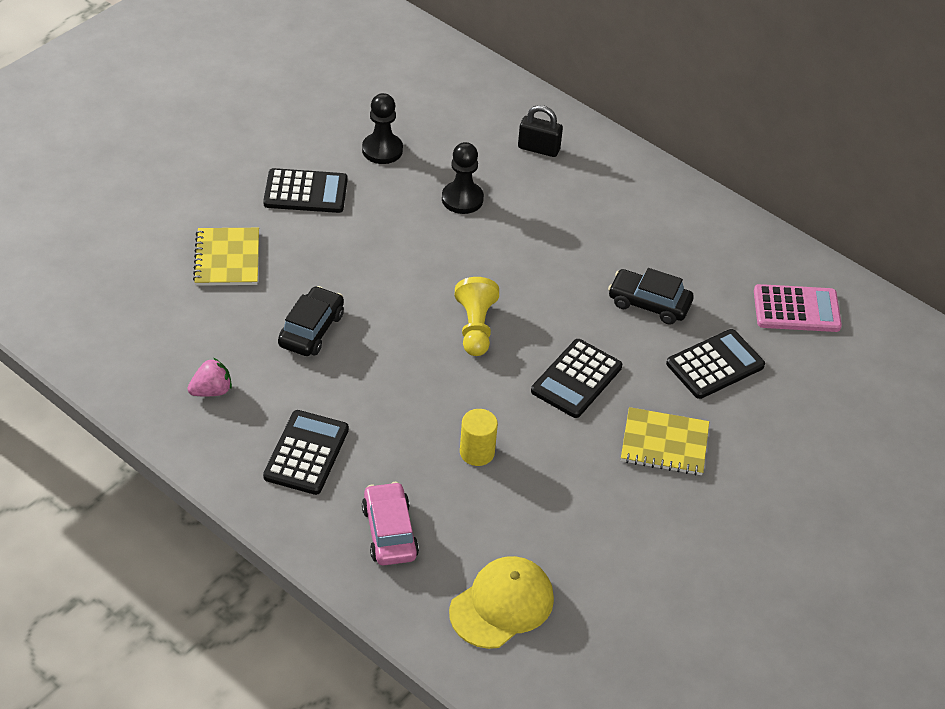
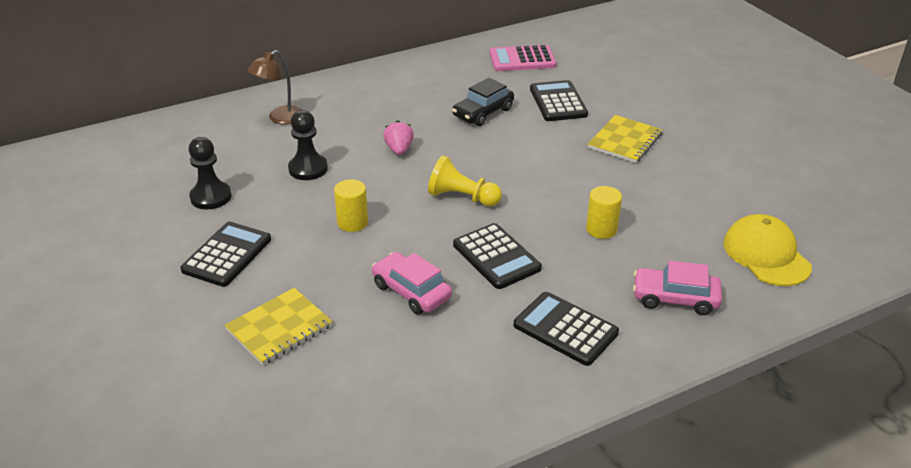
camera: 65 degrees left, 10 degrees down
(211, 391) = (456, 378): pink strawberry -> pink strawberry (399, 150)
(227, 259) = (279, 328): yellow notebook -> yellow notebook turned 60 degrees counterclockwise
(311, 330) = (411, 291): black car -> pink car
(392, 259) = (352, 222): none -> yellow cylinder
(538, 148) = (280, 118): black padlock -> brown lamp
(576, 379) = (543, 163): black calculator -> black calculator (496, 257)
(796, 309) = (522, 59): pink calculator -> pink calculator turned 120 degrees counterclockwise

